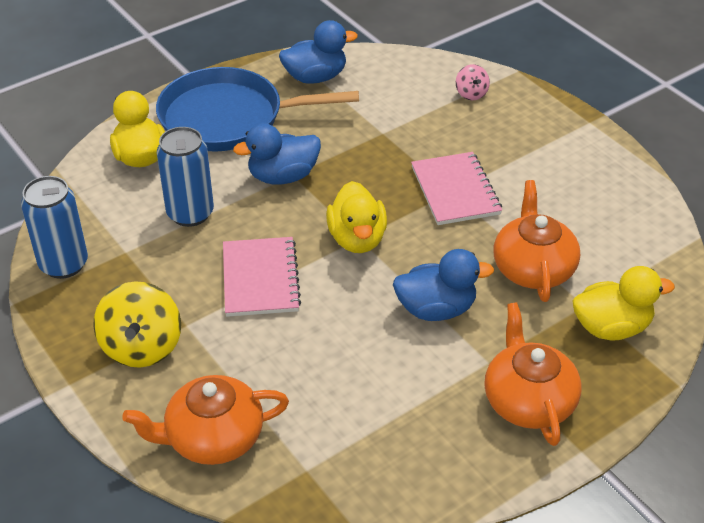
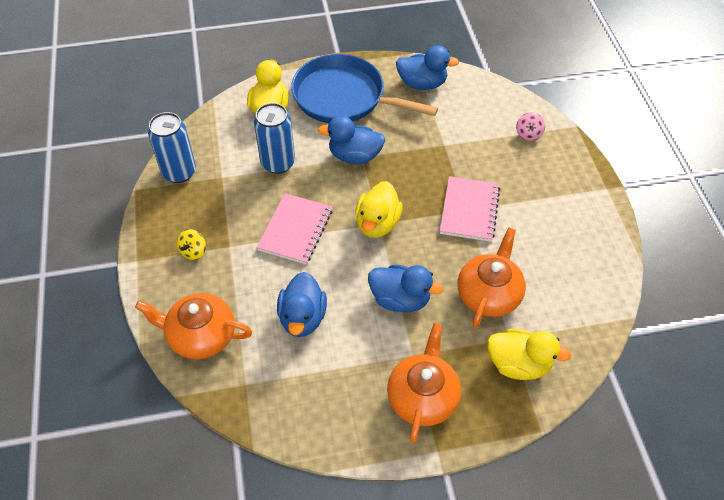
camera: 25 degrees right, 10 degrees up
(142, 347) = (193, 251): yellow spinning top -> yellow spinning top, size x0.52
(331, 371) = (302, 318): none -> blue duck

